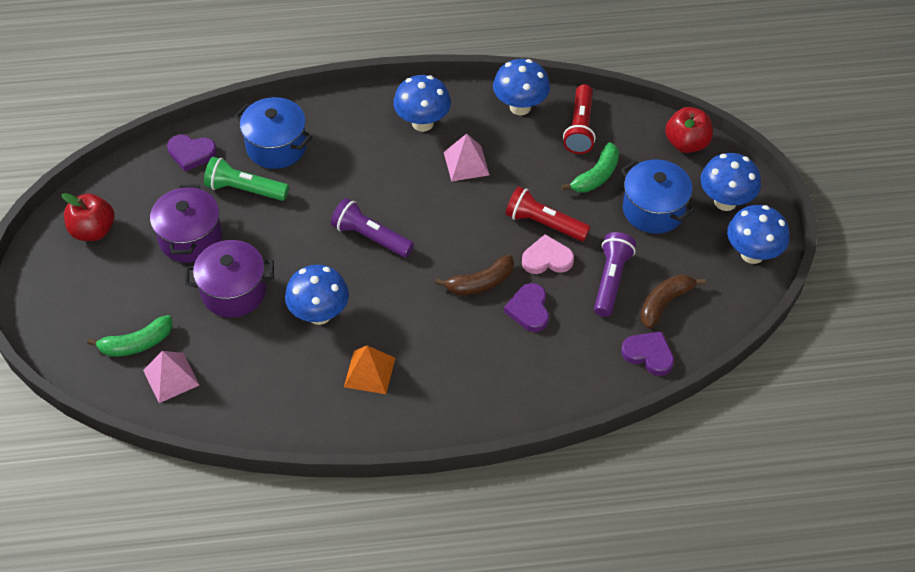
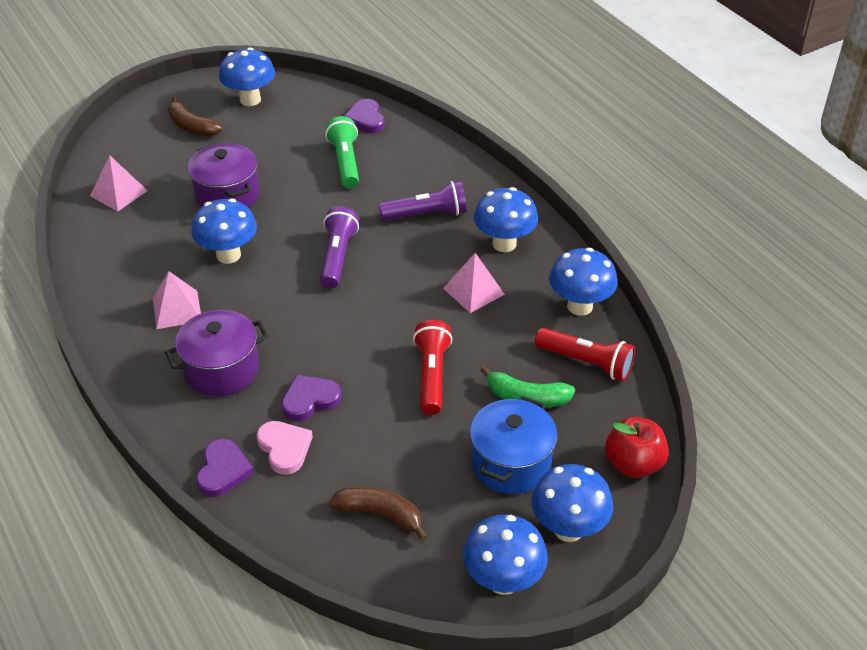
camera: 65 degrees right, 10 degrees down
(93, 230) = (250, 99): red apple -> blue mushroom
(136, 344) = (145, 162): green banana -> none
(190, 238) = (272, 151): purple pot -> purple pot (222, 370)
(276, 146) = (407, 163): blue pot -> none
(369, 372) = (177, 309): orange pyramid -> pink pyramid
(480, 283) = (324, 351): brown banana -> brown banana (191, 126)
(547, 259) = (385, 393): pink heart -> pink heart (284, 448)
(580, 128) = (586, 362): red flashlight -> red flashlight turned 135 degrees counterclockwise
(611, 280) = (386, 456): purple flashlight -> purple flashlight (426, 214)
(648, 354) = (299, 522): purple heart -> purple heart (223, 471)

